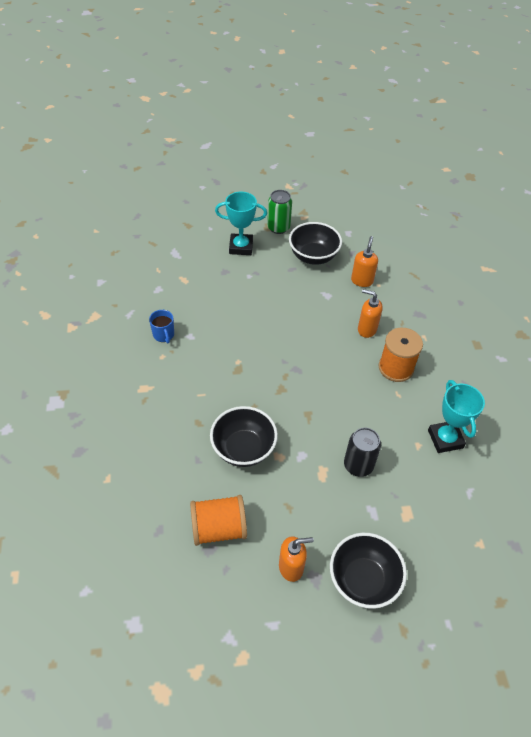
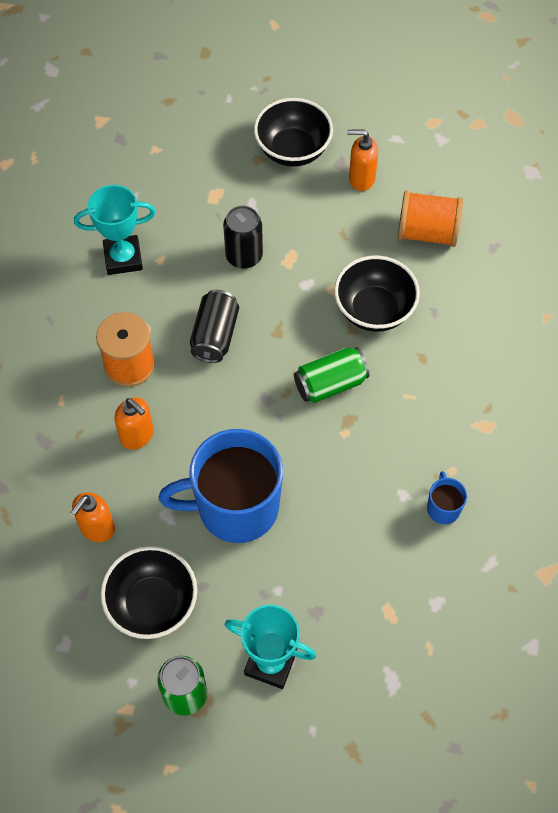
camera: 160 degrees left, 10 degrees up
(258, 389) = (330, 384): none -> green can
(289, 307) = (235, 507): none -> blue mug
(350, 401) = (215, 335): none -> black can
(445, 439) = (123, 258): turquoise trophy -> turquoise trophy turned 75 degrees clockwise

